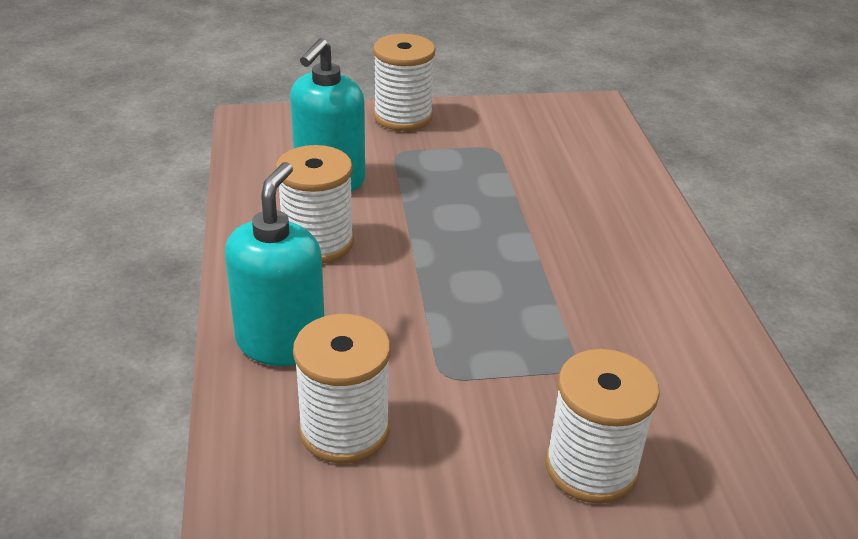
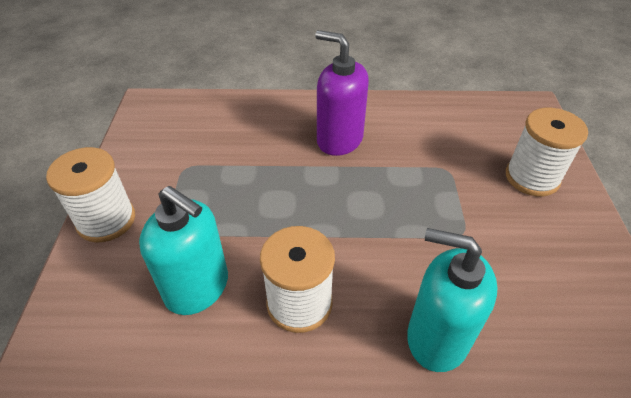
camera: 80 degrees left, 10 degrees up
(344, 430) = (527, 298): white spool -> none
(594, 257) = (339, 140): none -> purple soap dispenser

